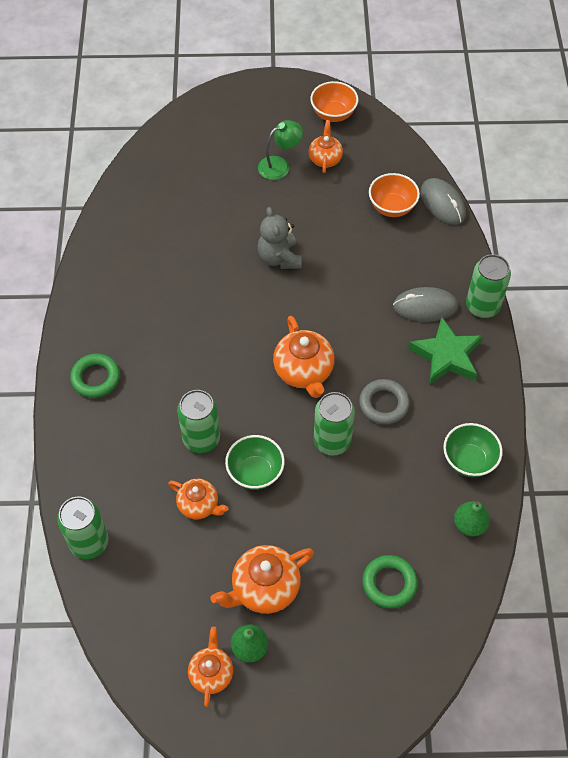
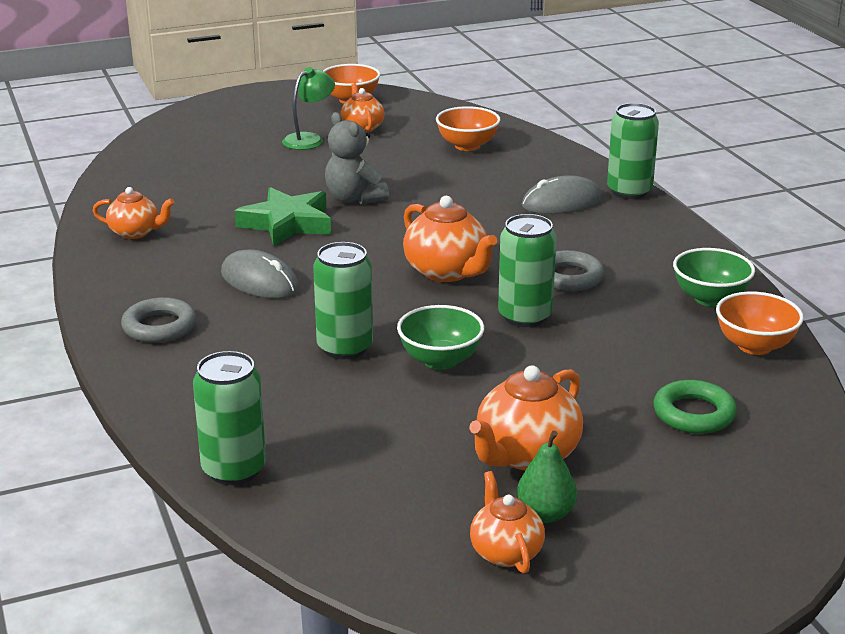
camera: 20 degrees left, 30 degrees down
(96, 378) = (159, 327): green ring -> grey ring
(199, 505) = (380, 403): orange teapot -> orange teapot (135, 232)
(443, 203) = (525, 135): grey mouse -> grey mouse (260, 281)
(446, 356) = (616, 230): green star -> green star (287, 223)
(469, 525) = (755, 346): green pear -> orange bowl

